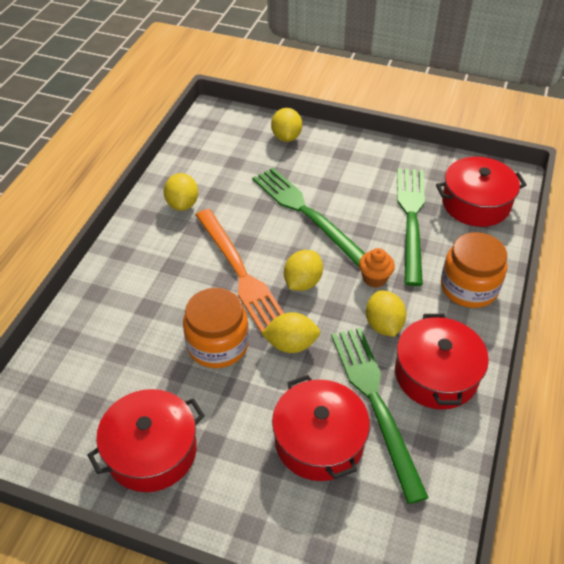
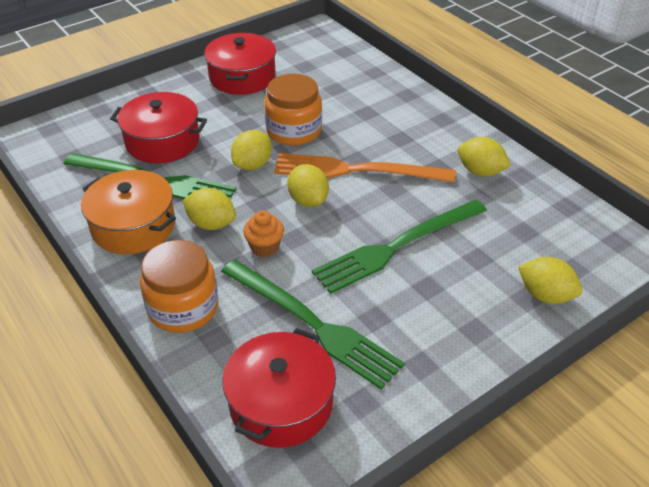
camera: 125 degrees right, 5 degrees down
(306, 212) = (397, 246): green fork -> green fork turned 150 degrees clockwise
(436, 374) = (133, 226): red pot -> orange pot

